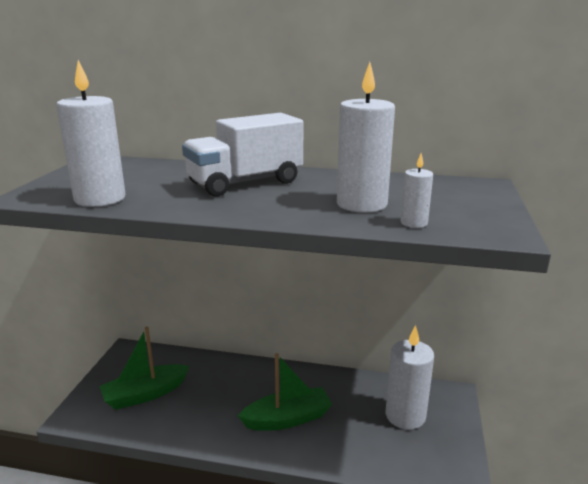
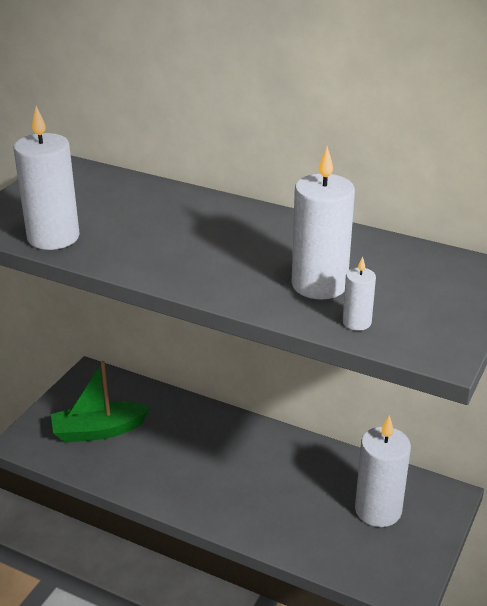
camera: 15 degrees right, 10 degrees up
(245, 183) = (211, 231): white truck -> none
(287, 419) = (243, 488): green boat -> none

